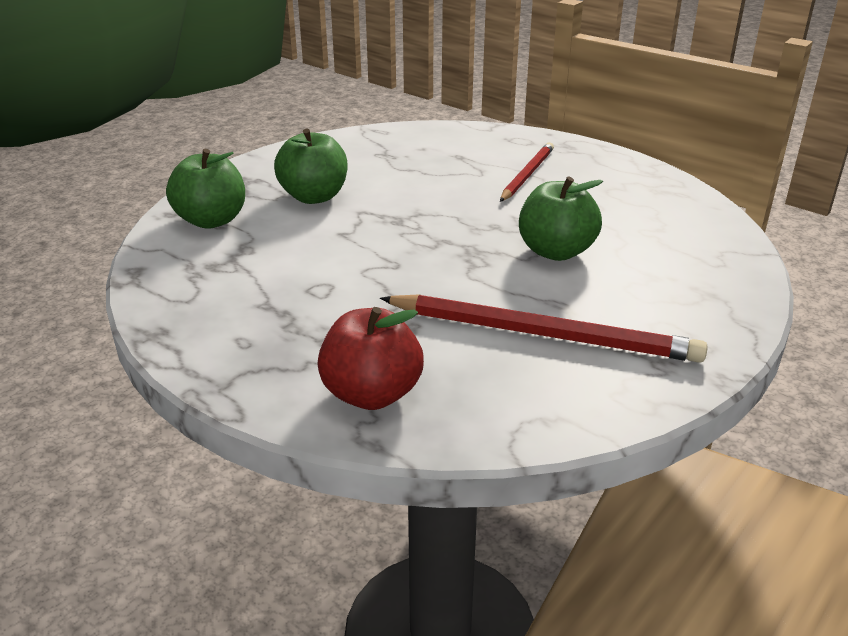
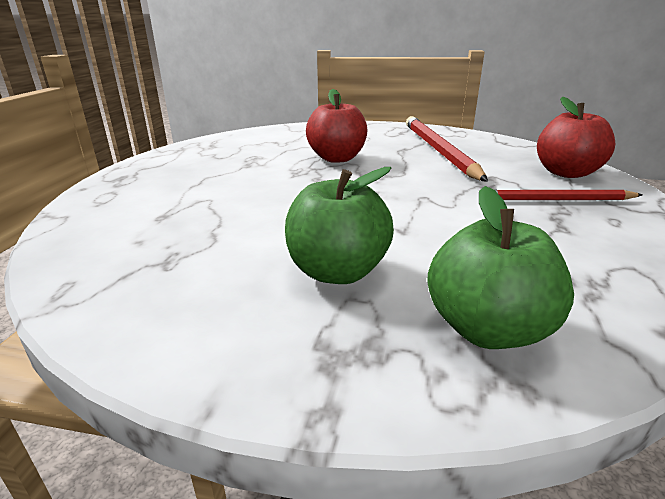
camera: 115 degrees left, 5 degrees down
(527, 175) = (202, 182): red pencil -> red pencil (556, 200)
(556, 251) = (337, 158): green apple -> red apple

